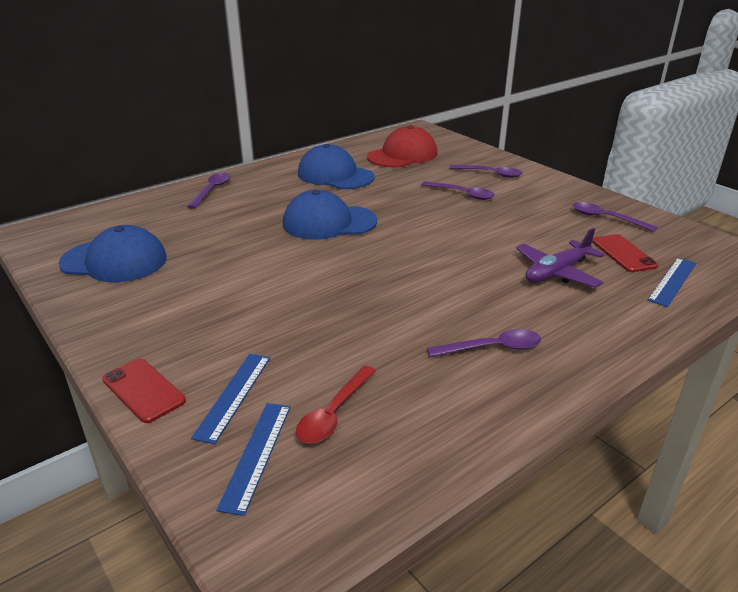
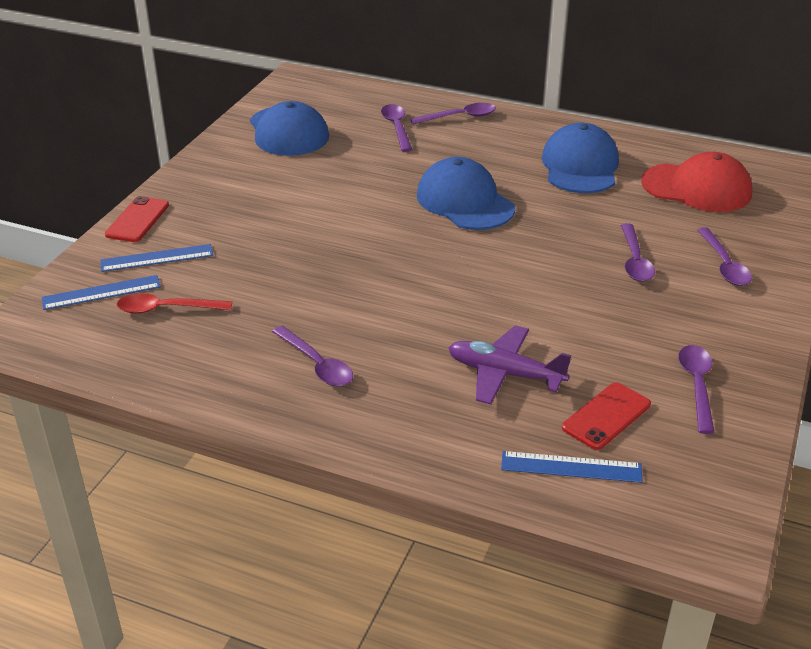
camera: 60 degrees right, 5 degrees up
(187, 215) = (396, 127): none -> purple spoon

